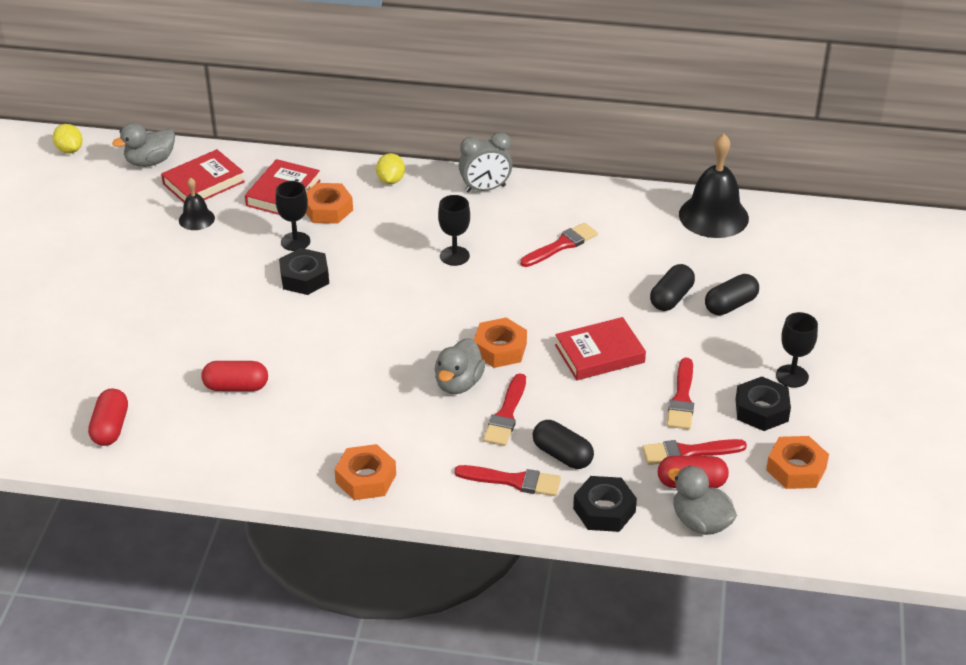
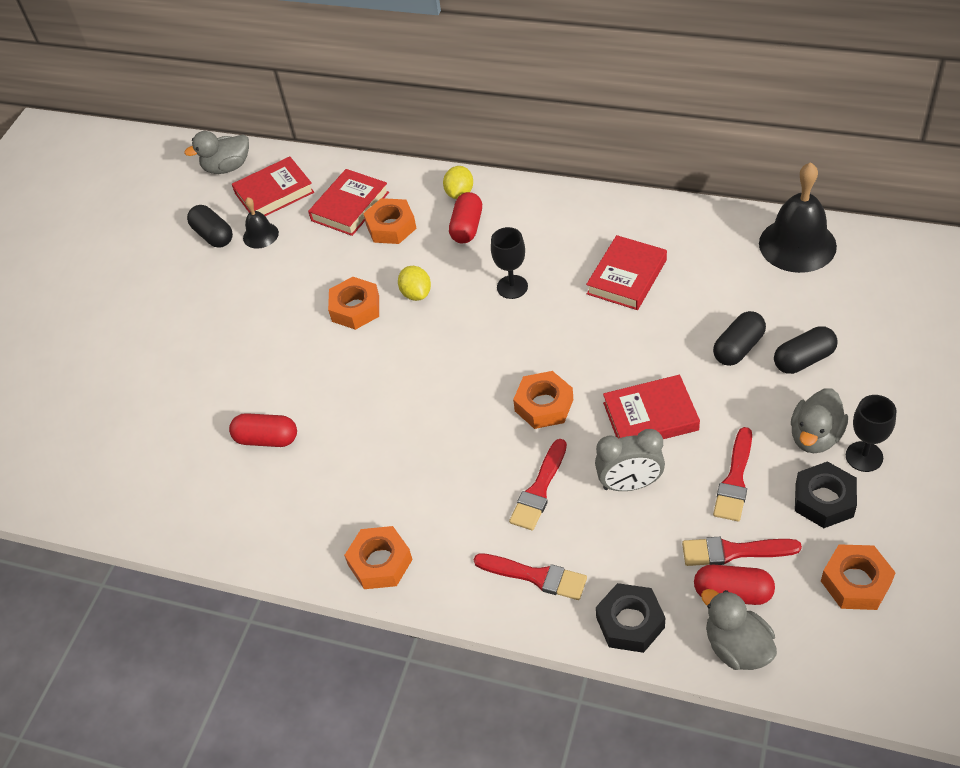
camera: 15 degrees right, 10 degrees up
(70, 150) = (154, 153): yellow lemon -> yellow lemon (416, 293)
(110, 428) = (136, 482): red capsule -> red capsule (467, 227)
(295, 241) = (353, 264): black goblet -> none
(304, 278) = (355, 308): black nut -> orange nut
(458, 383) = (494, 447): grey duck -> grey duck (815, 436)
(485, 189) = (555, 205): grey clock -> grey clock (629, 484)
(561, 245) = (626, 277): red brush -> red book
(562, 455) = (593, 546): black capsule -> black capsule (213, 235)

